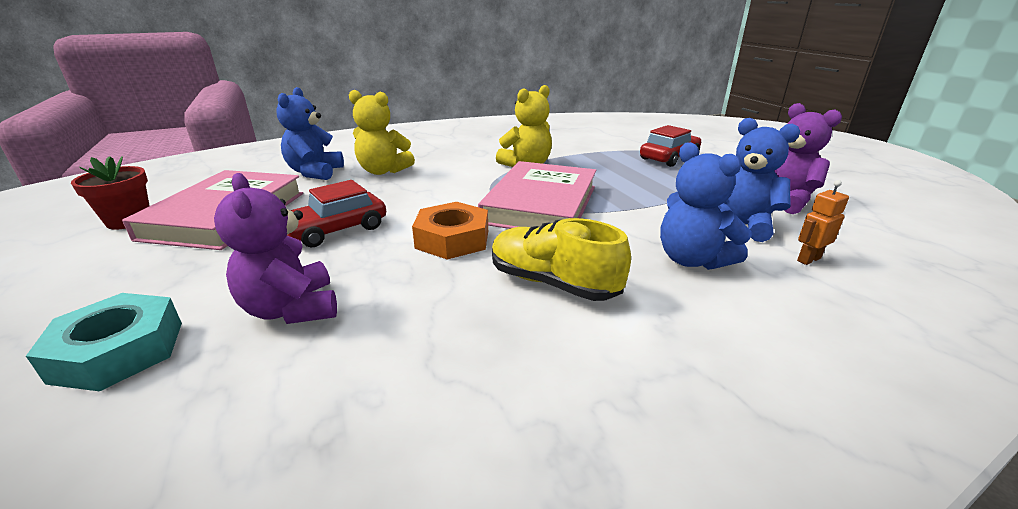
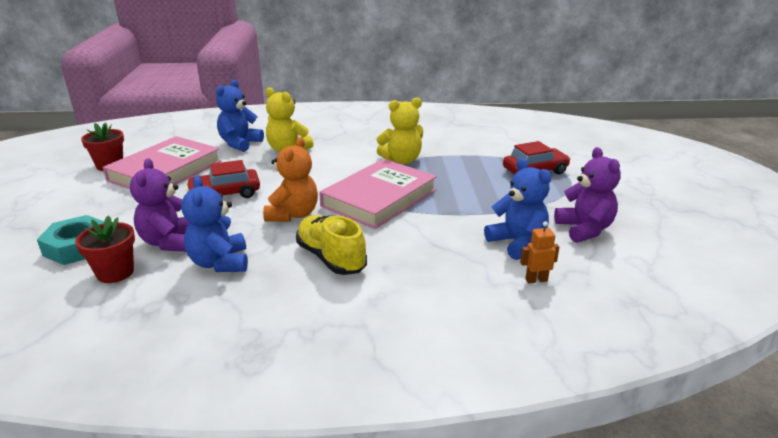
camera: 20 degrees right, 0 degrees up
(218, 381) = (115, 273): none -> red flower pot
(452, 239) = (293, 215): orange nut -> orange teddy bear
(692, 260) = (445, 262): blue teddy bear -> blue teddy bear (220, 263)

